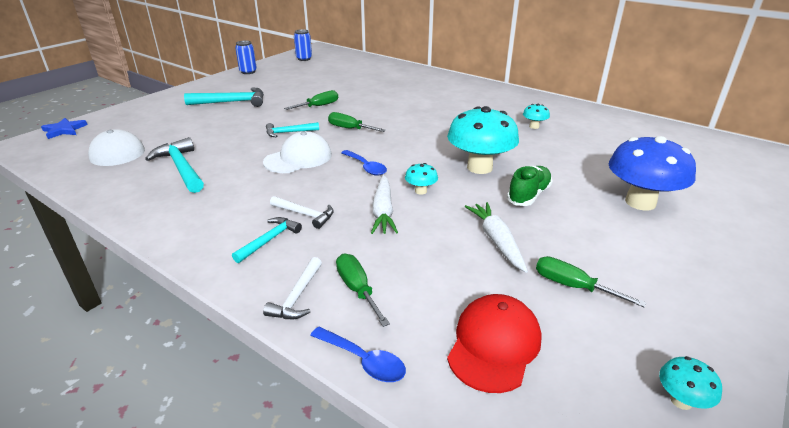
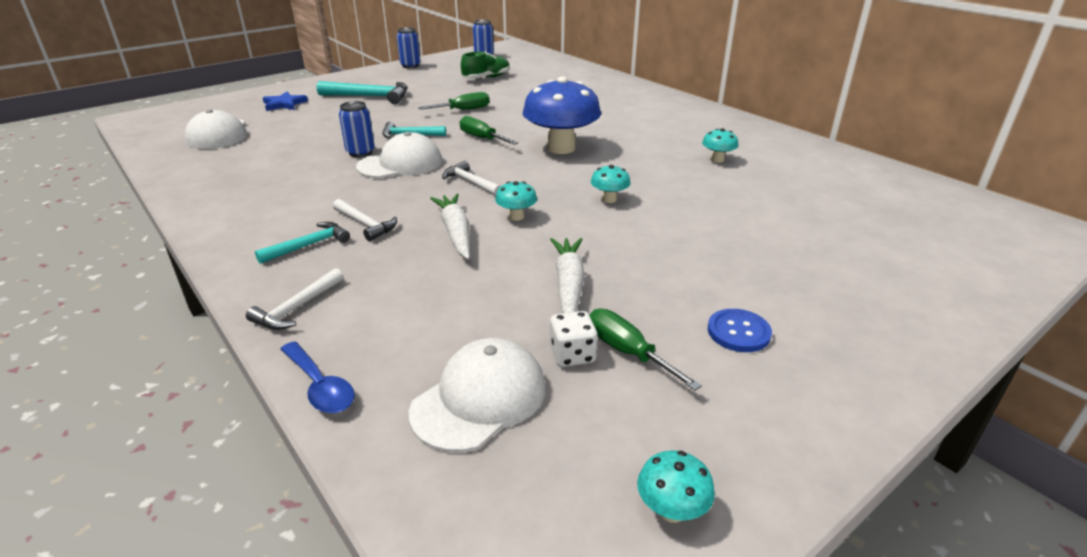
camera: 15 degrees right, 0 degrees up
(64, 130) = (182, 109): blue star -> blue star (284, 104)
(181, 168) = (270, 159): turquoise hammer -> none
(257, 152) = (360, 152): none -> blue can
(357, 289) = (367, 311): green screwdriver -> none
(366, 167) = (470, 182): blue spoon -> white hammer
(383, 211) = (456, 233): white carrot -> white carrot turned 150 degrees clockwise
(479, 167) = (609, 199): turquoise mushroom -> turquoise mushroom, size x0.44
(494, 345) = (479, 399): red cap -> white cap
(528, 195) = (649, 239): green shoe -> green shoe (486, 78)
(536, 296) = (572, 355): none -> white dice
(635, 257) = (738, 332): none -> blue button
(640, 202) = (797, 268): blue mushroom -> blue mushroom (561, 148)

